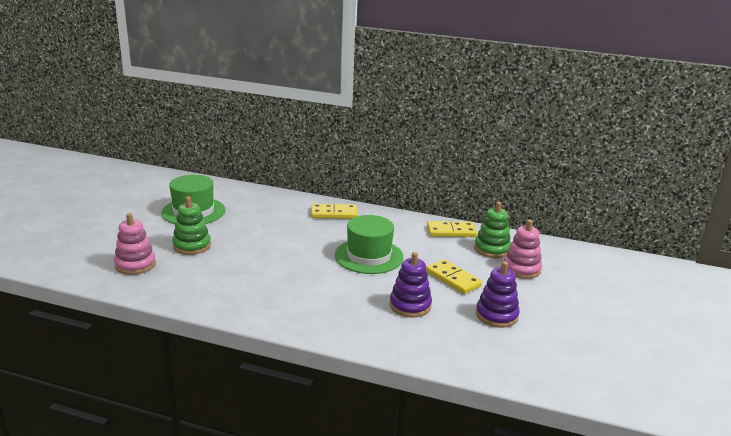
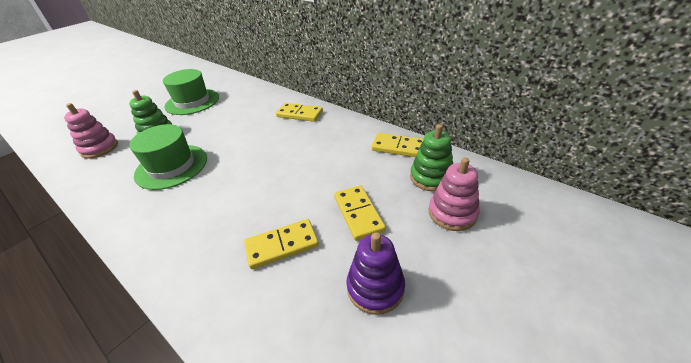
camera: 25 degrees right, 15 degrees up
(369, 256) = (292, 167): green hat -> green hat (171, 166)
(410, 305) = (282, 245): purple stacking toy -> yellow domino

